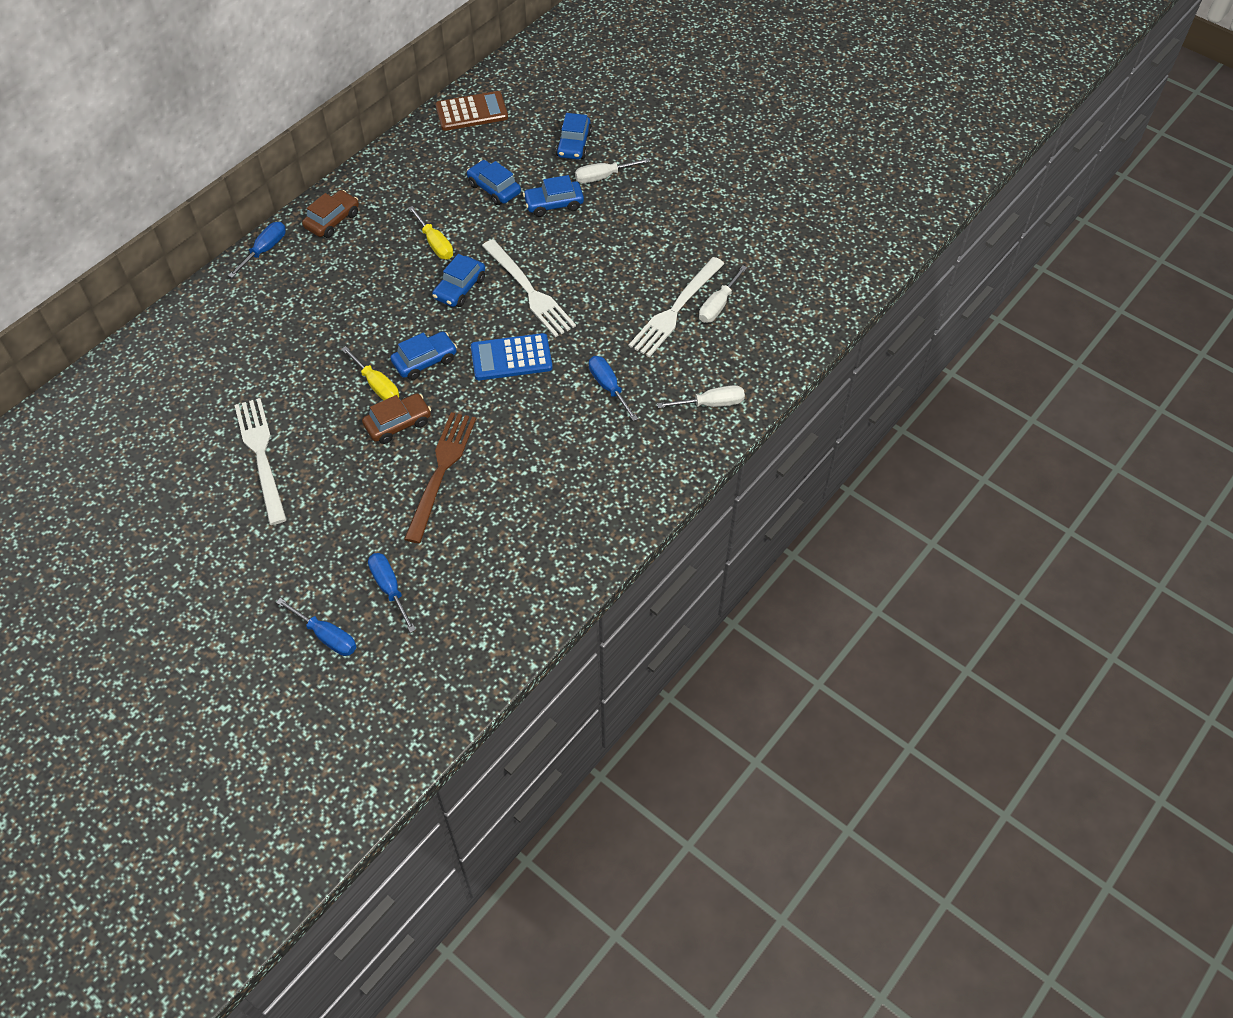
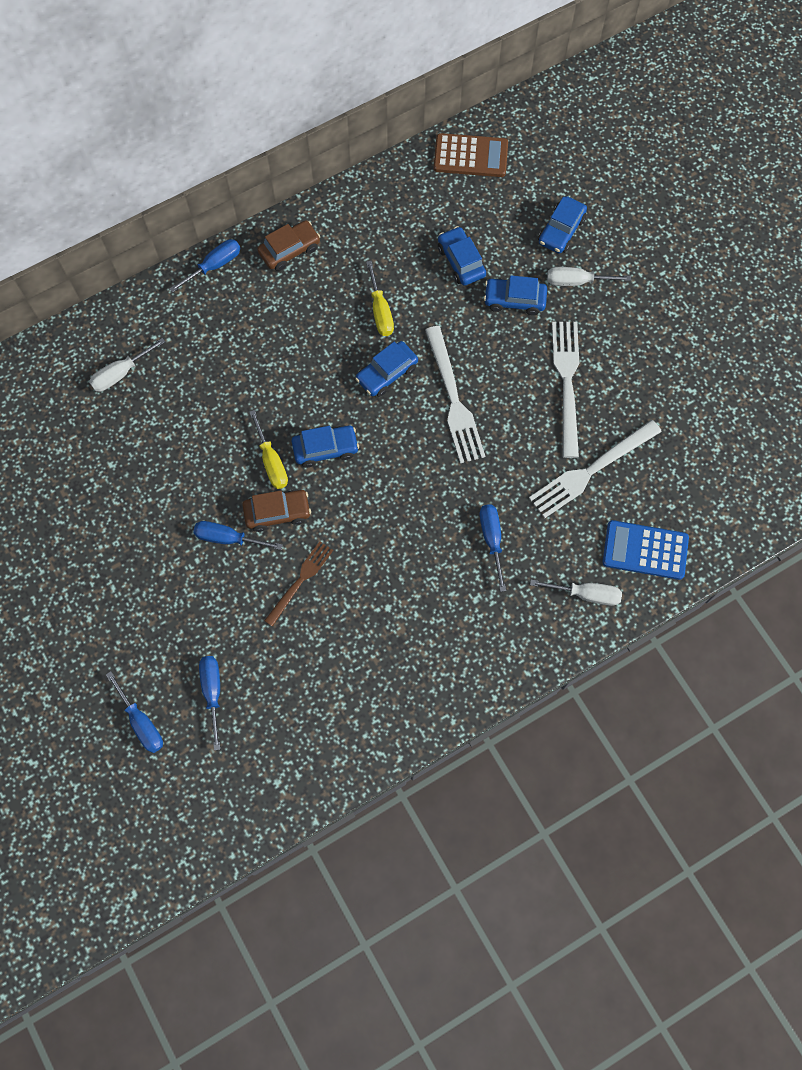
camera: 20 degrees right, 15 degrees up
(261, 455) = (141, 505): white fork -> white fork (567, 382)
(358, 458) = (228, 538): none -> blue screwdriver
(441, 471) = (300, 580): brown fork -> brown fork, size x0.63
(511, 358) = (409, 473): blue calculator -> blue calculator (645, 550)
(718, 305) = (636, 479): white screwdriver -> white screwdriver (121, 373)

